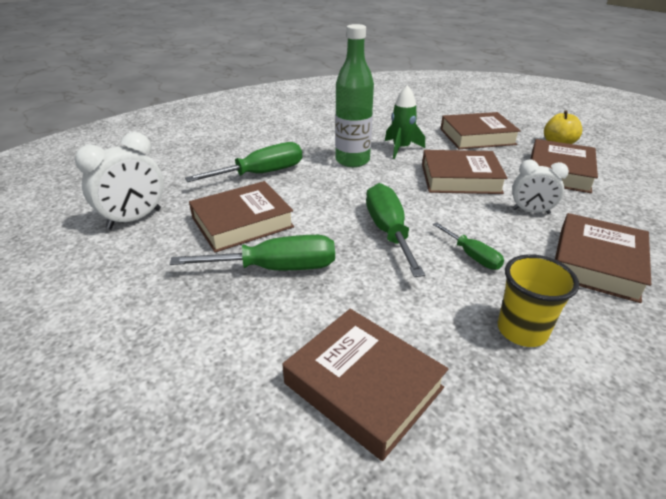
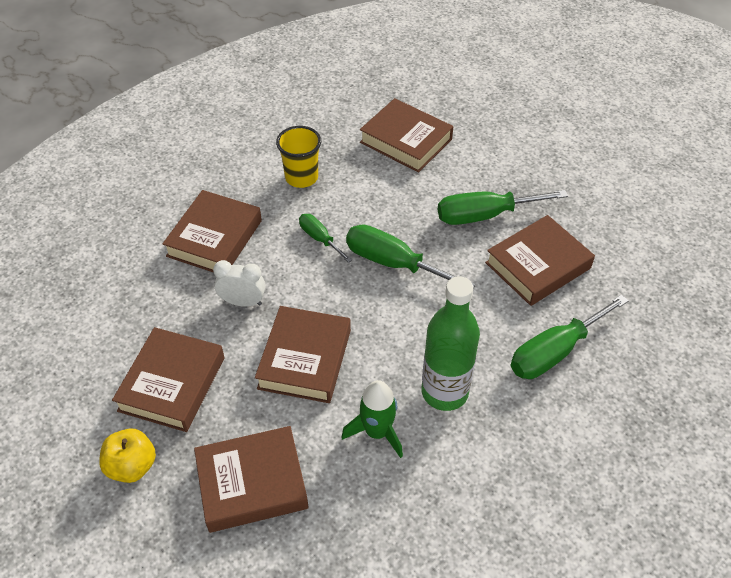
camera: 175 degrees right, 15 degrees up
(134, 219) = (646, 263): white clock -> none
(388, 231) = (393, 263): green screwdriver -> green screwdriver turned 135 degrees clockwise
(460, 178) = (305, 359): brown book -> brown book turned 75 degrees counterclockwise

